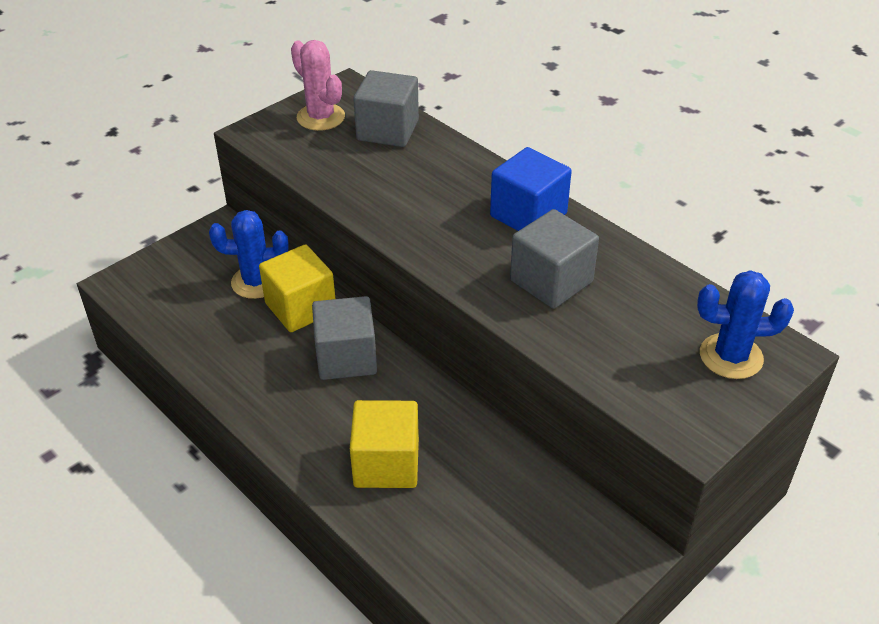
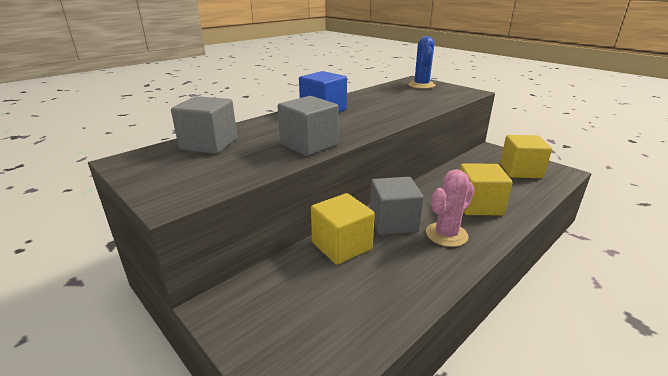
camera: 90 degrees left, 15 degrees down
(256, 282) = (307, 273): blue cactus -> none
(321, 117) = (168, 169): pink cactus -> pink cactus (446, 234)
(519, 569) = (520, 171): none -> yellow cube
(551, 281) = (381, 107): grey cube -> grey cube (309, 145)

